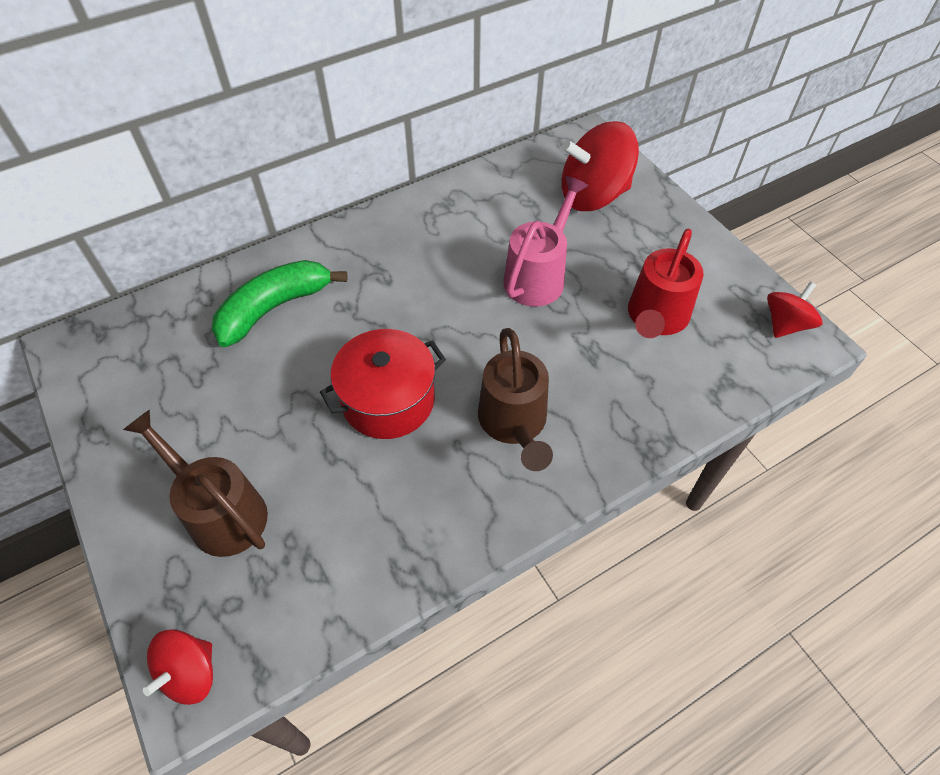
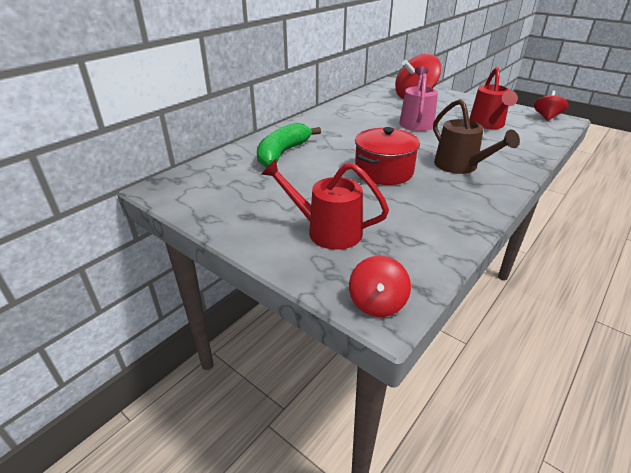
camera: 20 degrees left, 20 degrees down
(220, 511) = (326, 231): brown watering can -> red watering can

